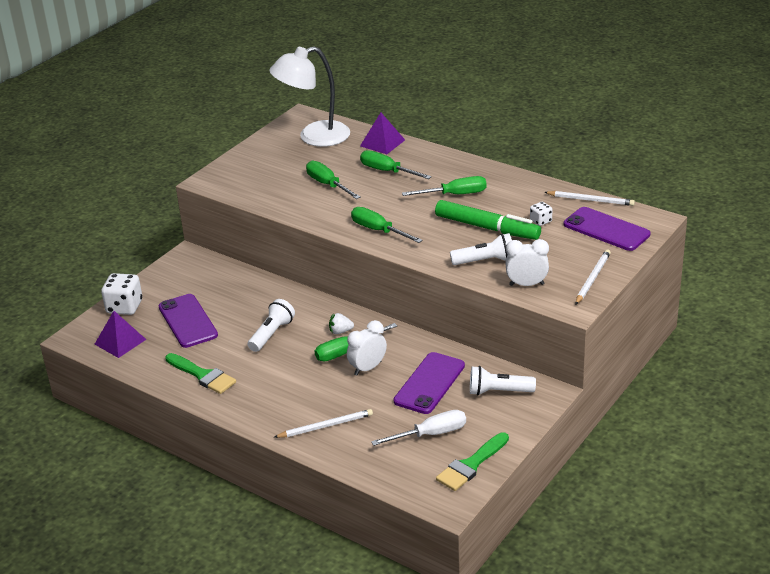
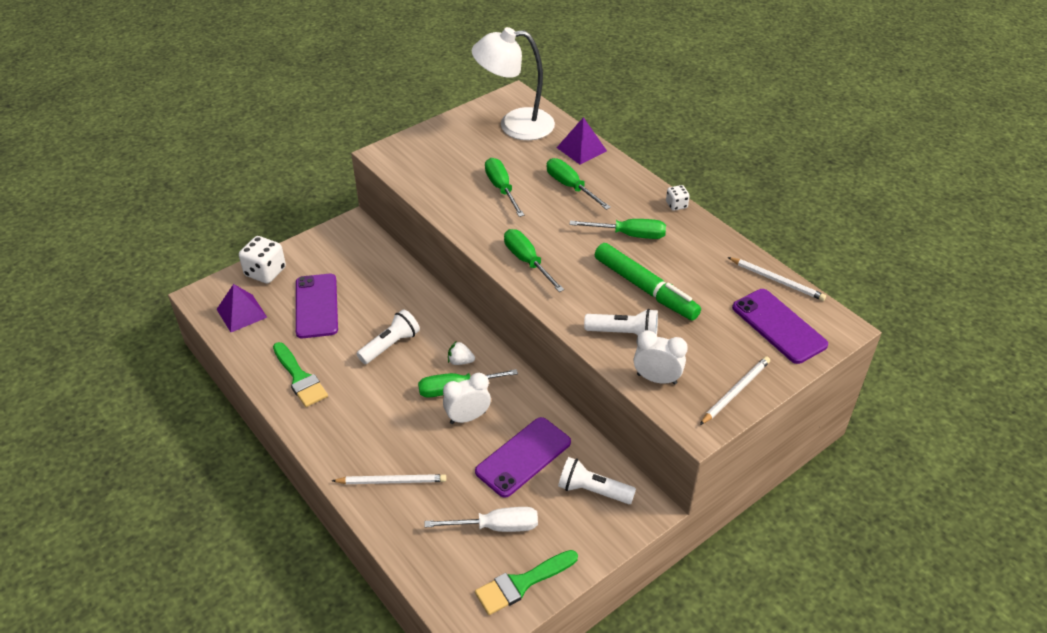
camera: 15 degrees right, 10 degrees up
(540, 221) = (708, 295): white dice -> white dice (676, 205)

